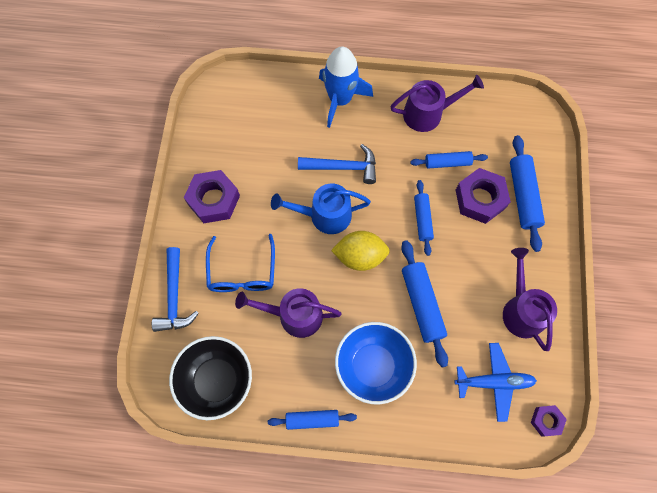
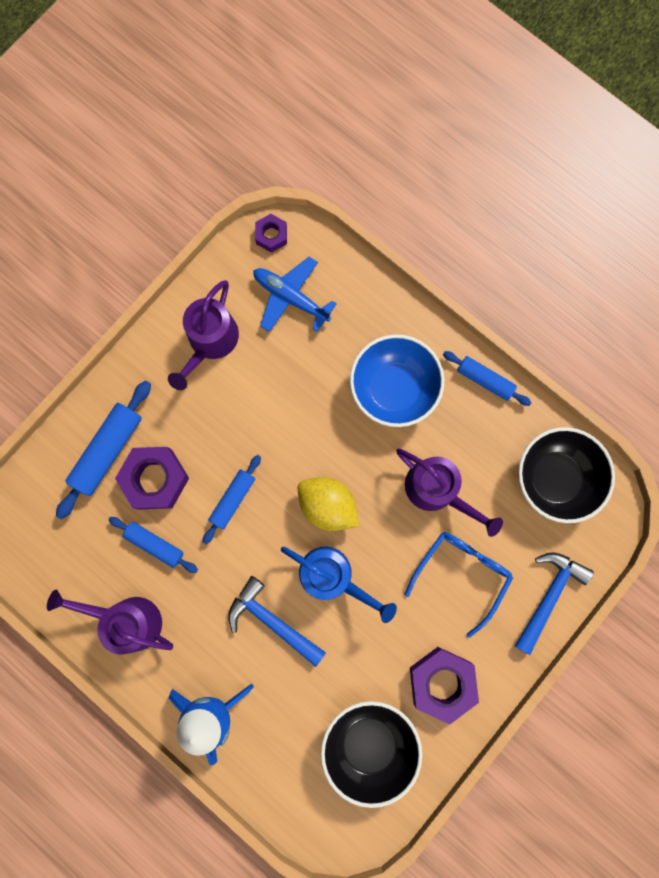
camera: 145 degrees left, 10 degrees up
(236, 140) = (369, 743): none -> black bowl
(422, 304) = (301, 413): blue rolling pin -> none

